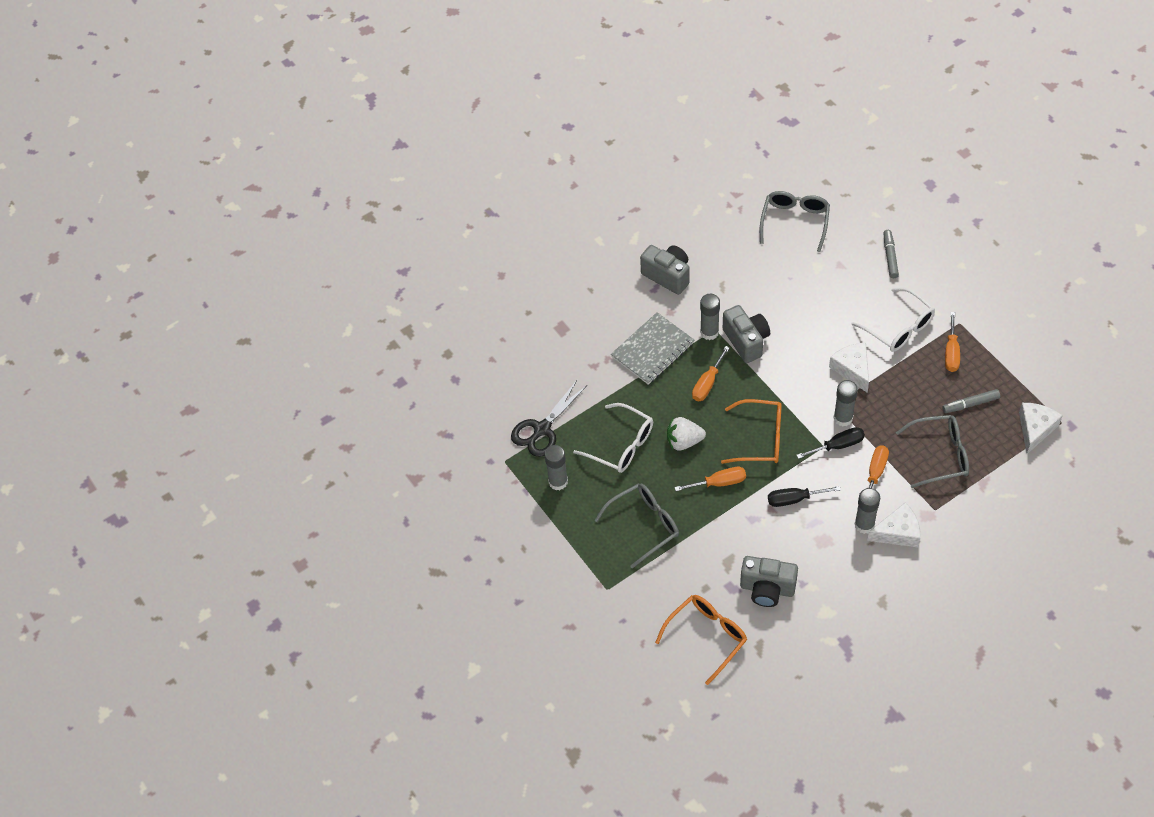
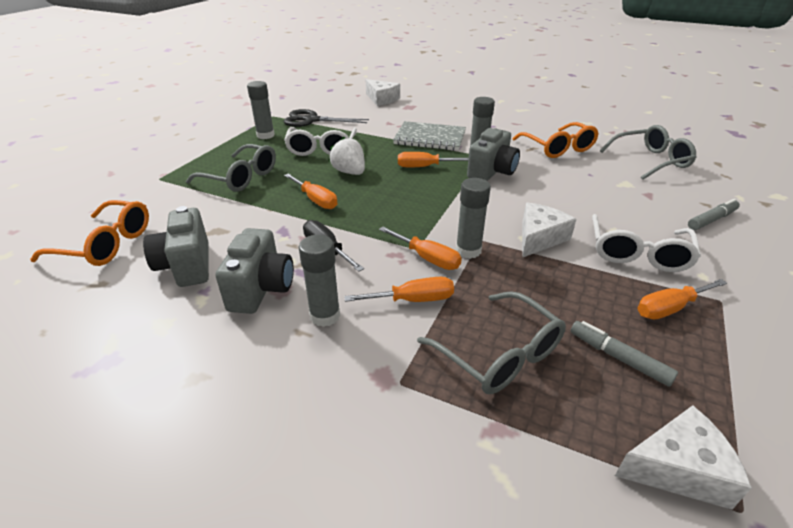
camera: 55 degrees right, 20 degrees down
(667, 276) = (507, 127): grey camera -> grey camera (261, 289)
(761, 438) = (389, 208): orange glasses -> orange glasses (558, 148)
(838, 445) = (427, 258): black screwdriver -> orange screwdriver
(898, 532) = (331, 353): white cheese -> white cheese (382, 99)

